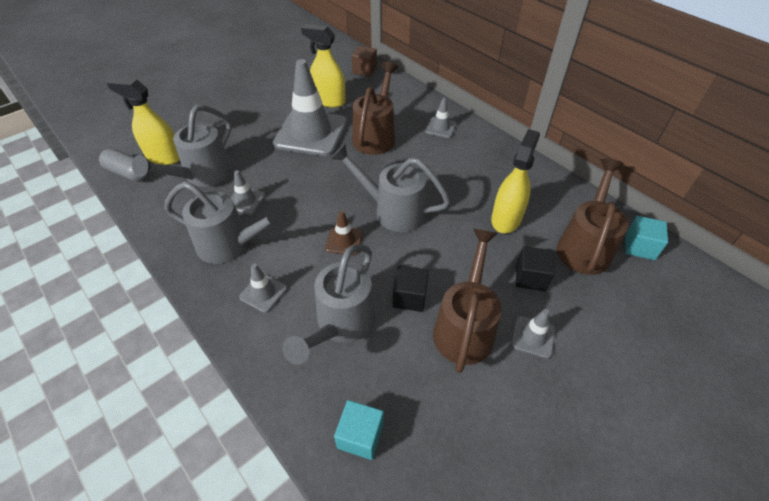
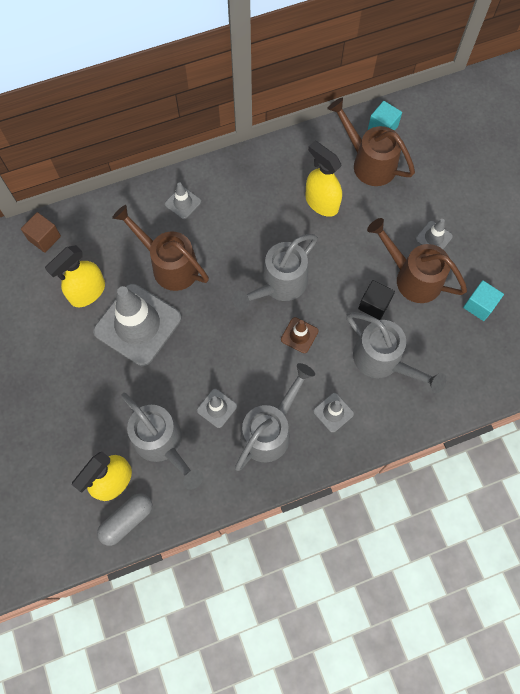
camera: 70 degrees left, 20 degrees up
(360, 436) = (472, 373): turquoise cube -> turquoise cube (479, 305)
(530, 277) = (384, 214): black cube -> none

